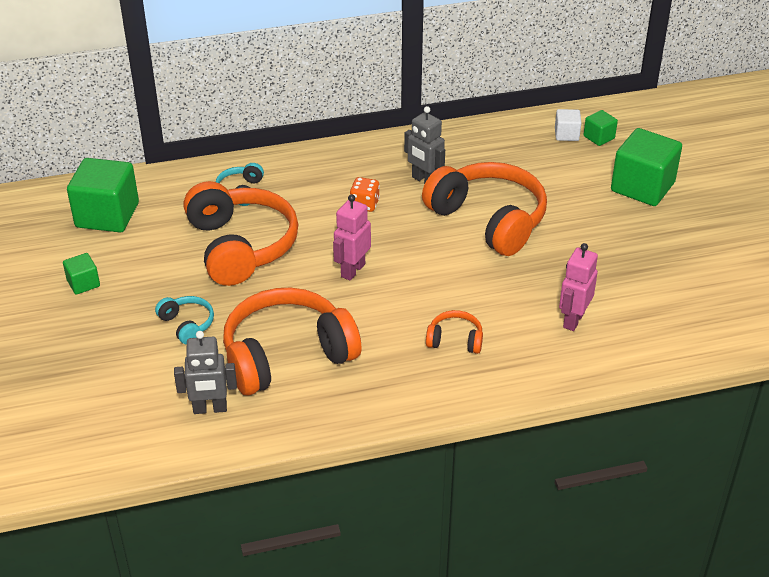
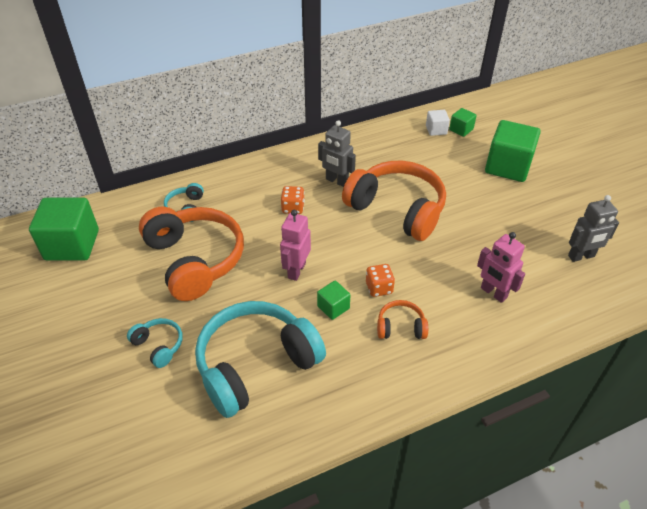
camera: 10 degrees left, 5 degrees up
(83, 283) = (56, 316): green cube -> green cube (333, 307)
(210, 409) = (194, 435): grey robot -> grey robot (581, 256)
(287, 355) = (256, 365): orange headphones -> turquoise headphones
(442, 299) = (379, 288): none -> orange dice
(573, 320) = (493, 293): pink robot -> pink robot turned 60 degrees counterclockwise

